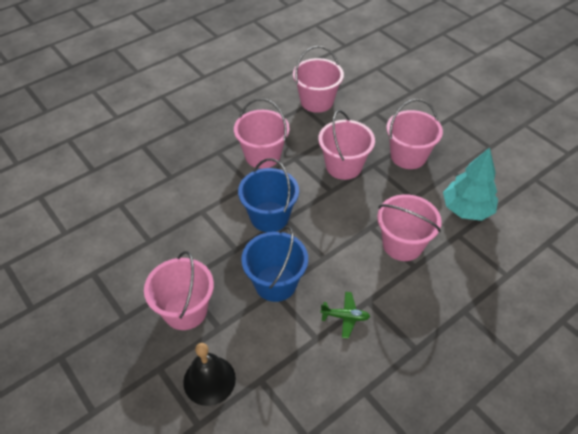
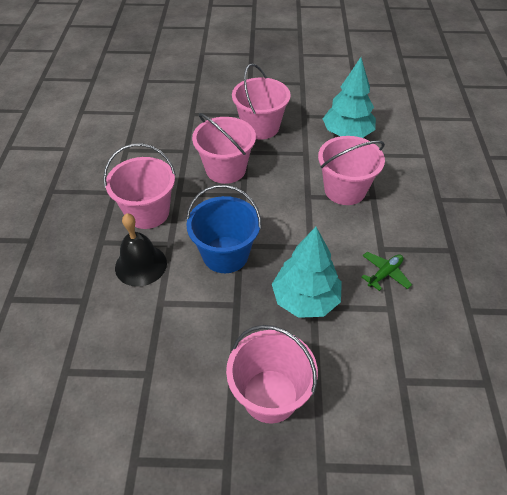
camera: 50 degrees left, 0 degrees up
(209, 380) = (371, 426): black bell -> black bell (141, 265)
(275, 283) = (305, 299): blue bucket -> turquoise tree
(317, 101) = (132, 137): pink bucket -> none

